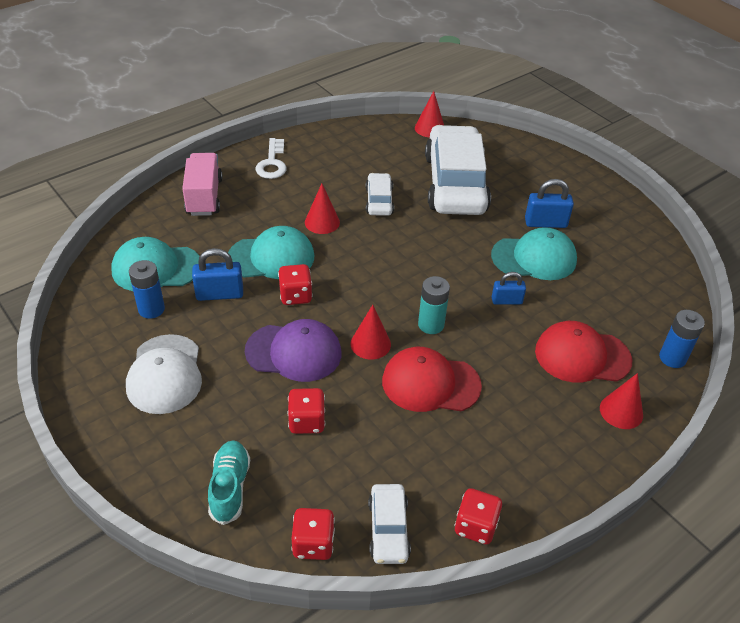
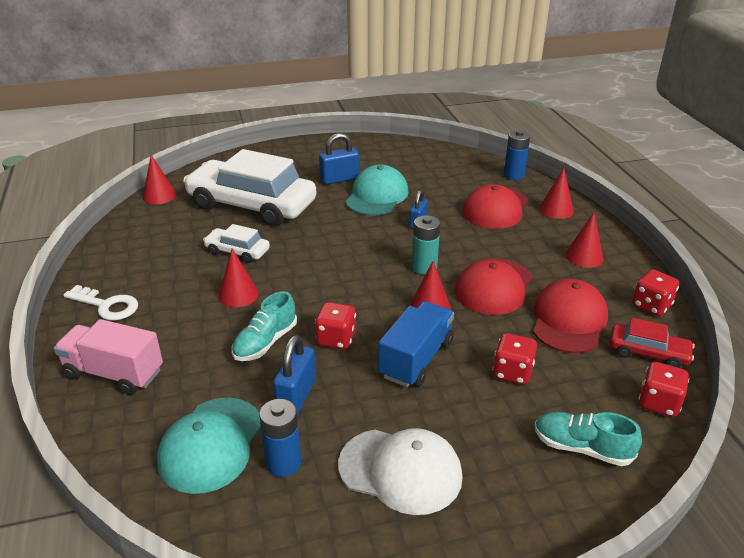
camera: 65 degrees left, 10 degrees down
(271, 257) = (265, 342): turquoise cap -> turquoise shoe
(294, 352) = (416, 359): purple cap -> blue truck
(388, 529) = (648, 353): white car -> red car
(407, 453) = (568, 320): none -> red cap
(535, 452) = (584, 256): none -> red cone
(545, 223) = (339, 179): blue padlock -> blue padlock turned 45 degrees clockwise

